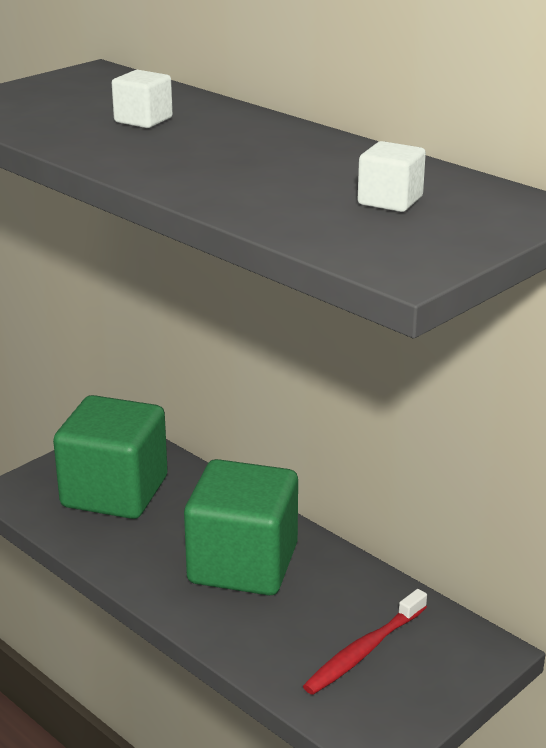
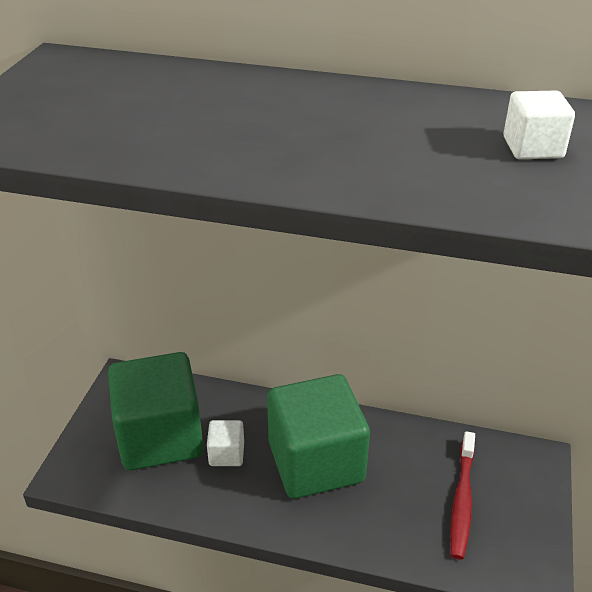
camera: 30 degrees left, 10 degrees up
(143, 120) = (189, 109): white cube -> white cube (226, 454)

